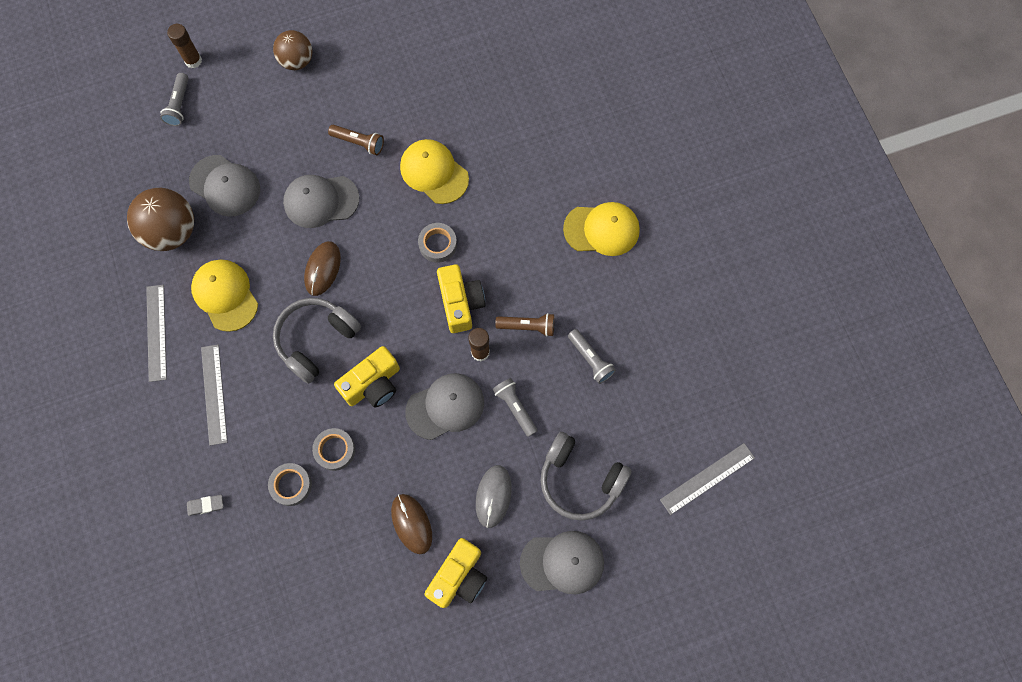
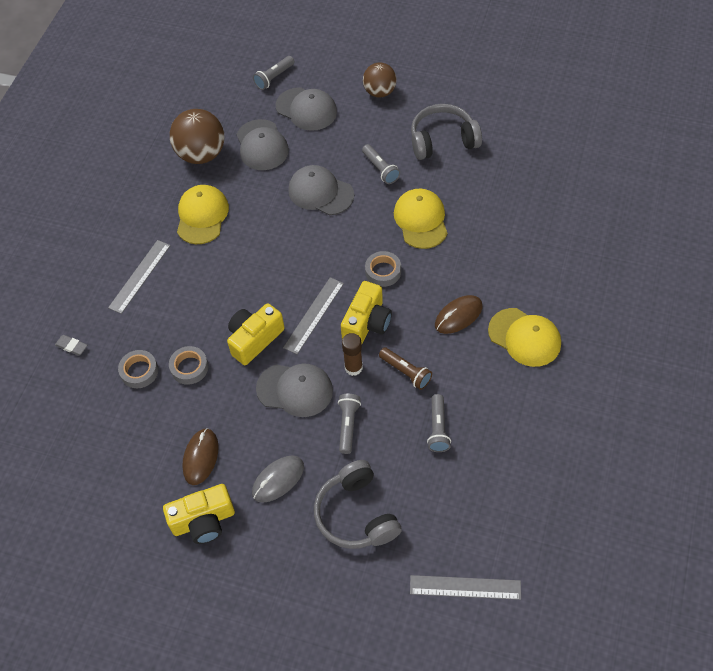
camera: 40 degrees right, 15 degrees down
(156, 332) = (137, 213): grey ruler -> grey ruler (314, 315)
(193, 61) = (307, 55): brown glue stick -> none
(316, 340) = (239, 284): grey headphones -> grey headphones (442, 140)
(323, 269) = (284, 239): brown mouse -> brown mouse (458, 316)
(359, 143) = (380, 169): brown flashlight -> grey flashlight
(373, 384) = (254, 339): yellow camera -> yellow camera turned 135 degrees clockwise
(562, 562) = (291, 568): grey cap -> grey cap (306, 109)

